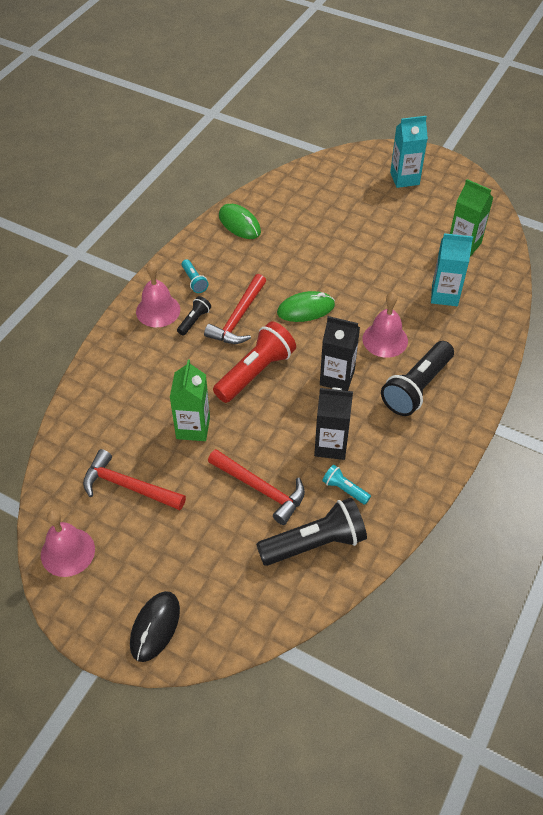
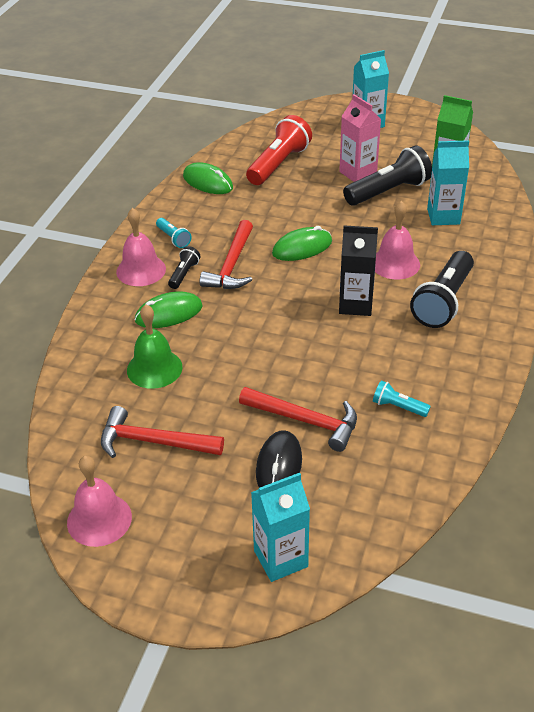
camera: 10 degrees left, 10 degrees down
(146, 414) = (154, 368): none -> green bell
(155, 627) = (225, 580): black mouse -> black mouse (279, 466)
(171, 360) = (169, 313): none -> green mouse
(193, 428) = (211, 374): green carton -> none
(205, 616) = (280, 559): none -> turquoise carton
(255, 372) = (266, 312): red flashlight -> red flashlight (279, 164)
(315, 543) = (383, 464): black flashlight -> black flashlight (388, 191)
(331, 445) = (369, 368): black carton -> none
(379, 234) = (358, 173): none -> pink carton

